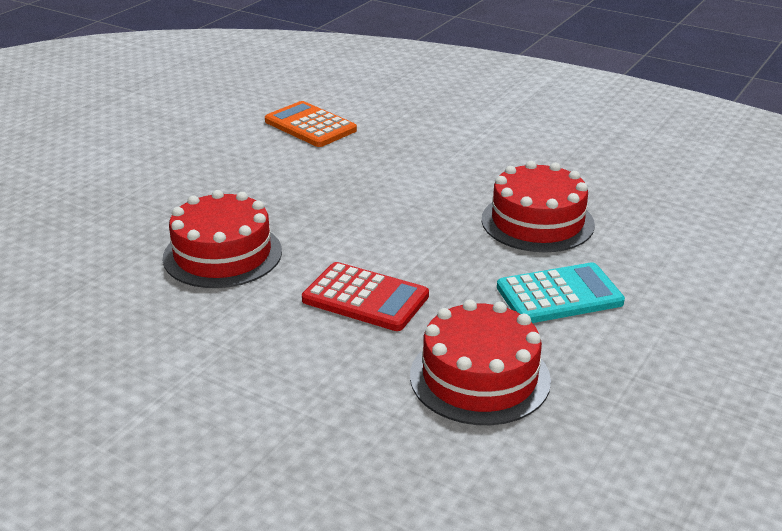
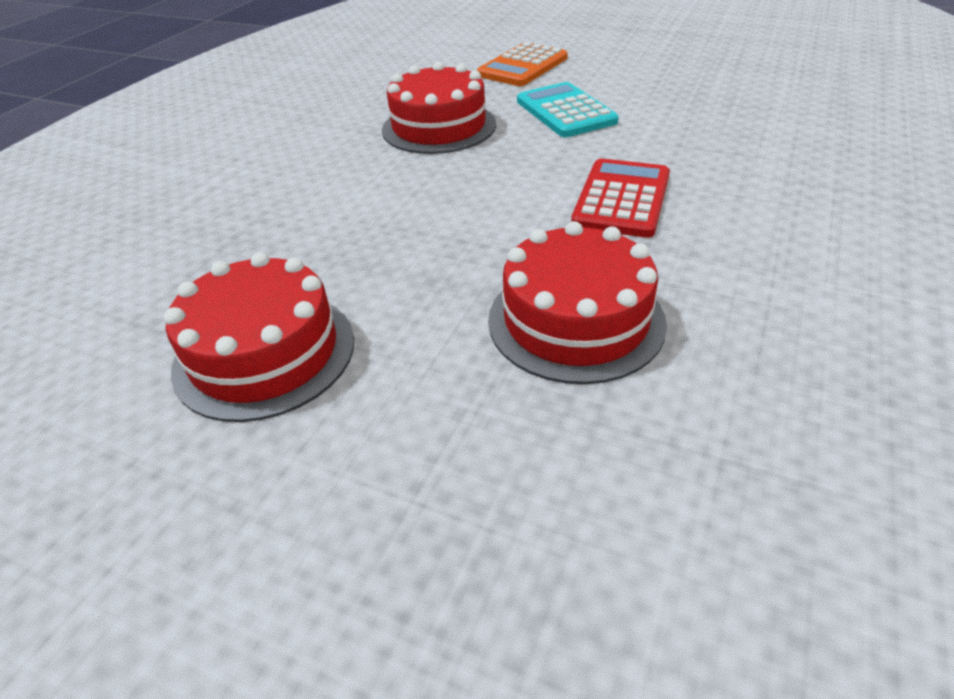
camera: 95 degrees left, 10 degrees up
(310, 126) = (151, 311): orange calculator -> orange calculator (523, 66)
(479, 377) = (708, 134): red cake -> red cake (264, 353)

